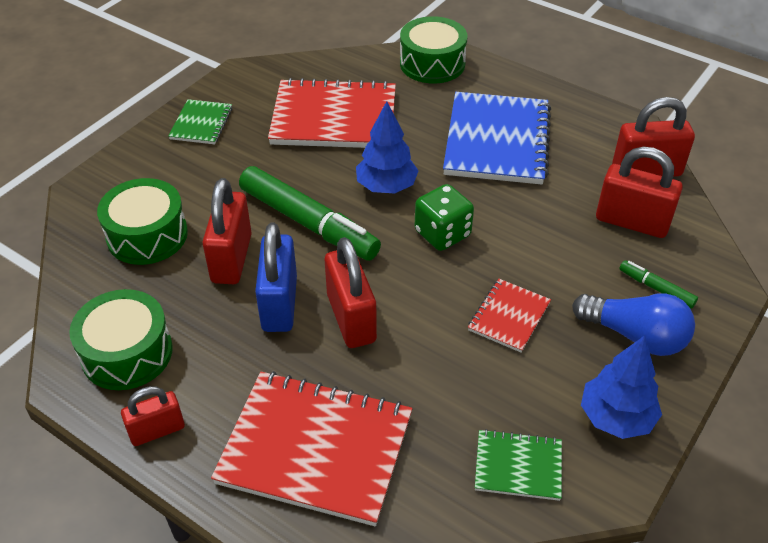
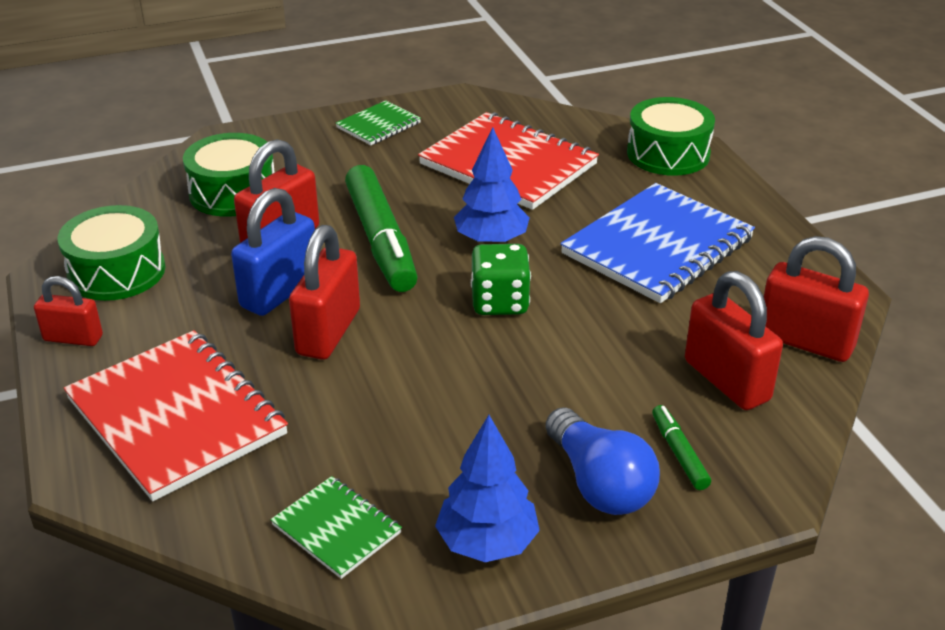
camera: 35 degrees right, 10 degrees down
(509, 317) = (482, 402): red notebook -> none

